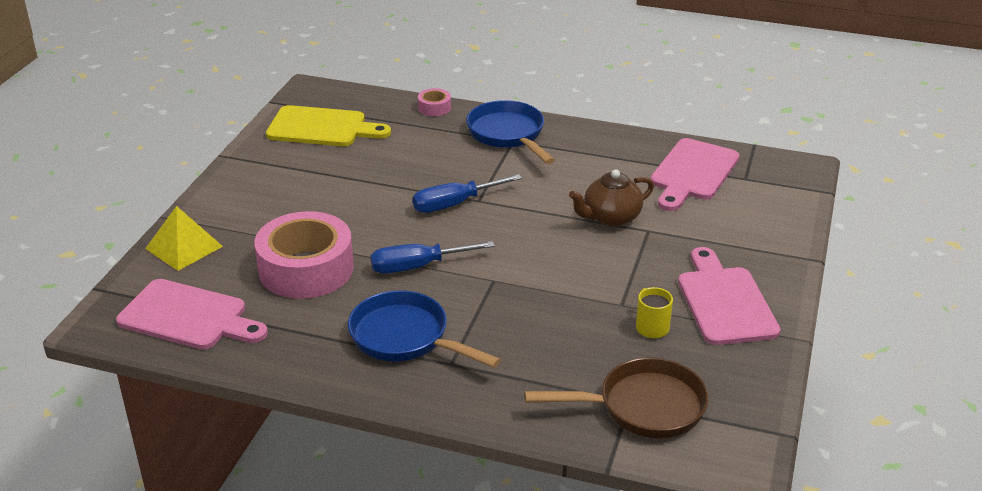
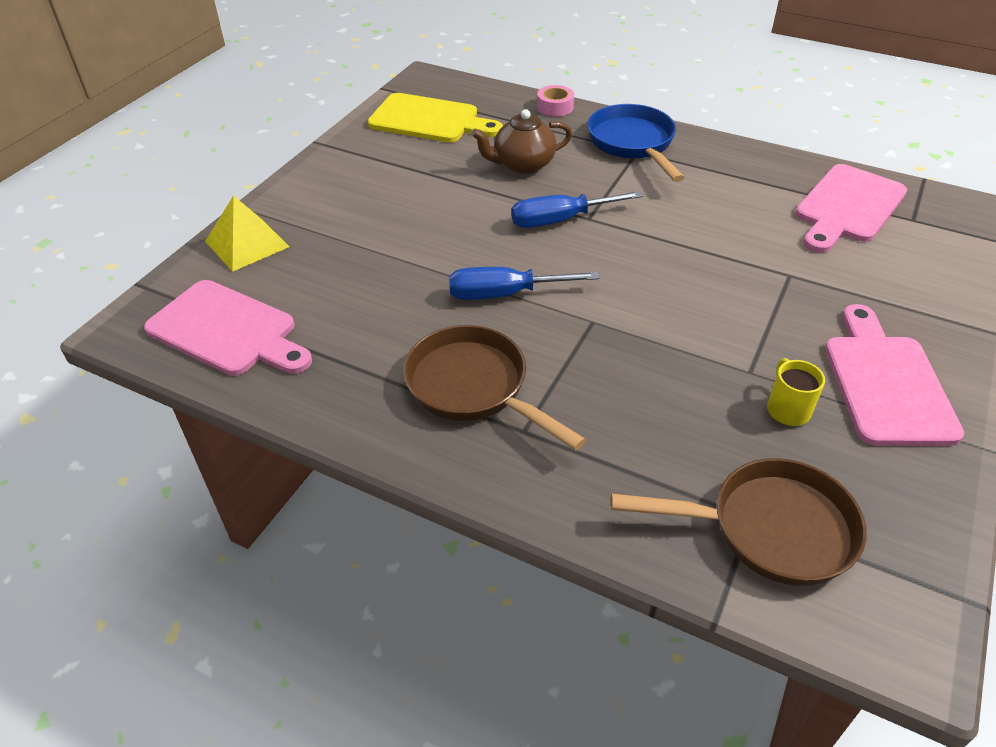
camera: 10 degrees right, 10 degrees up
(306, 269) = (375, 284): pink tape -> none
(405, 338) = (473, 388): blue pan -> brown pan
(610, 218) = (744, 254): brown teapot -> brown teapot (522, 164)

